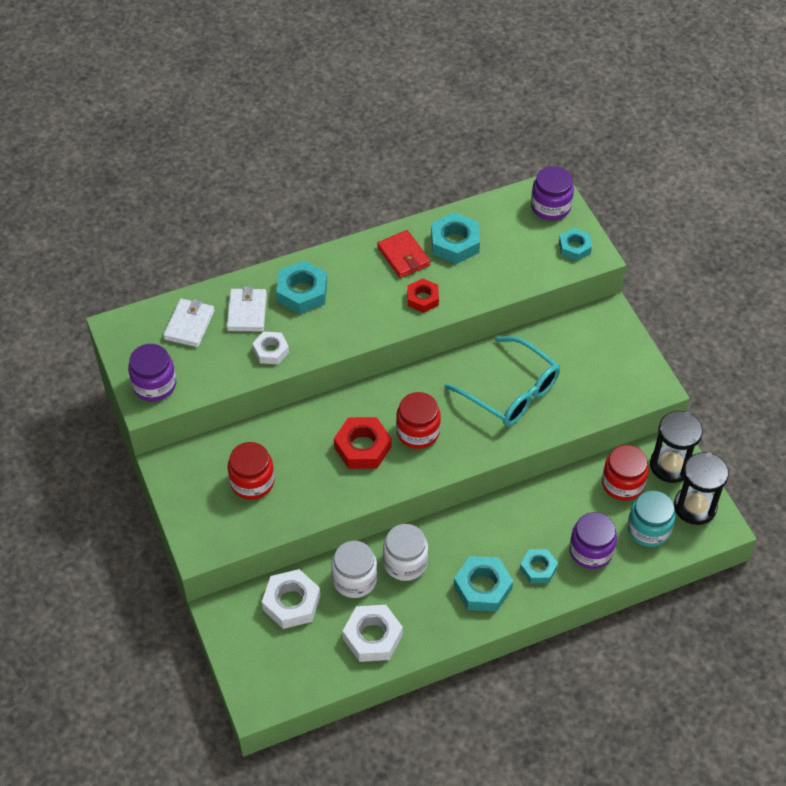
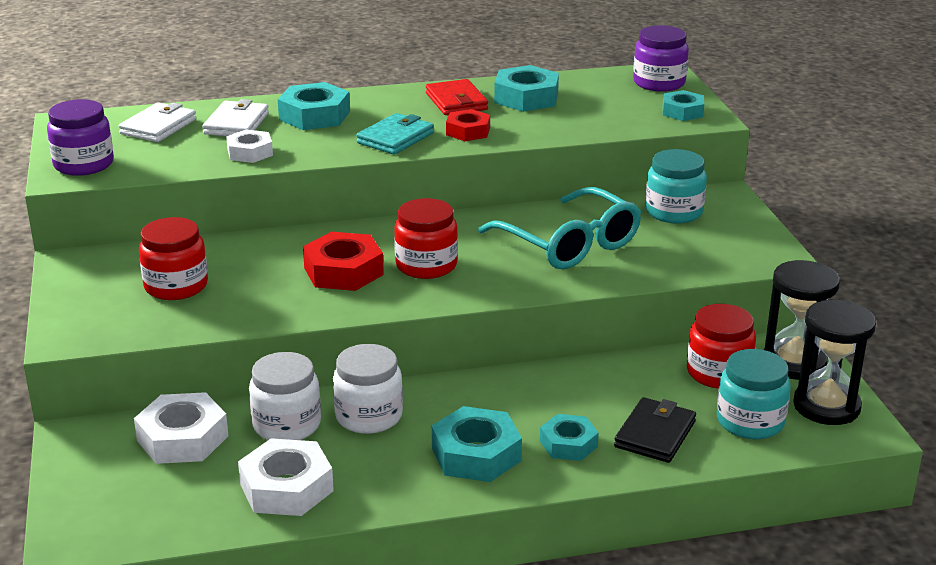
camera: 10 degrees right, 25 degrees down
(372, 316) = (395, 138): none -> turquoise wallet
(577, 341) = (674, 212): none -> turquoise jar
(591, 551) = (655, 434): purple jar -> black wallet

